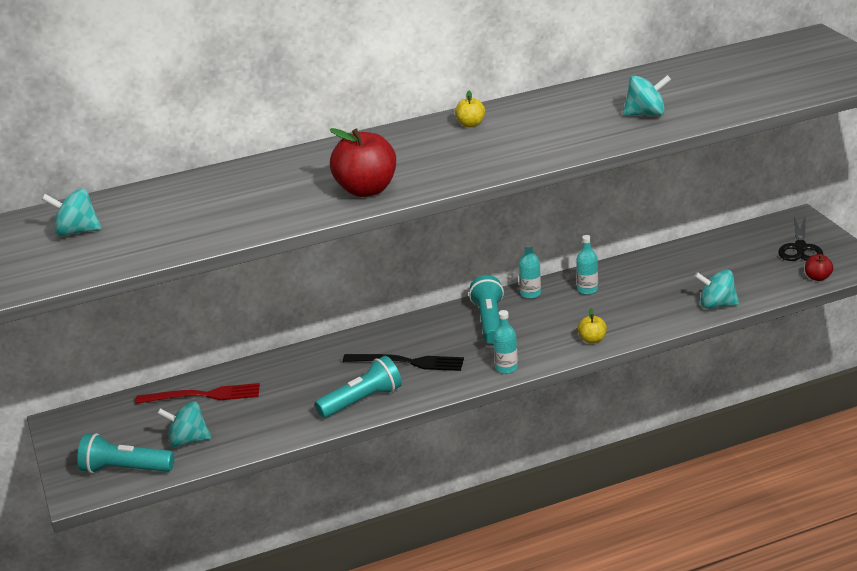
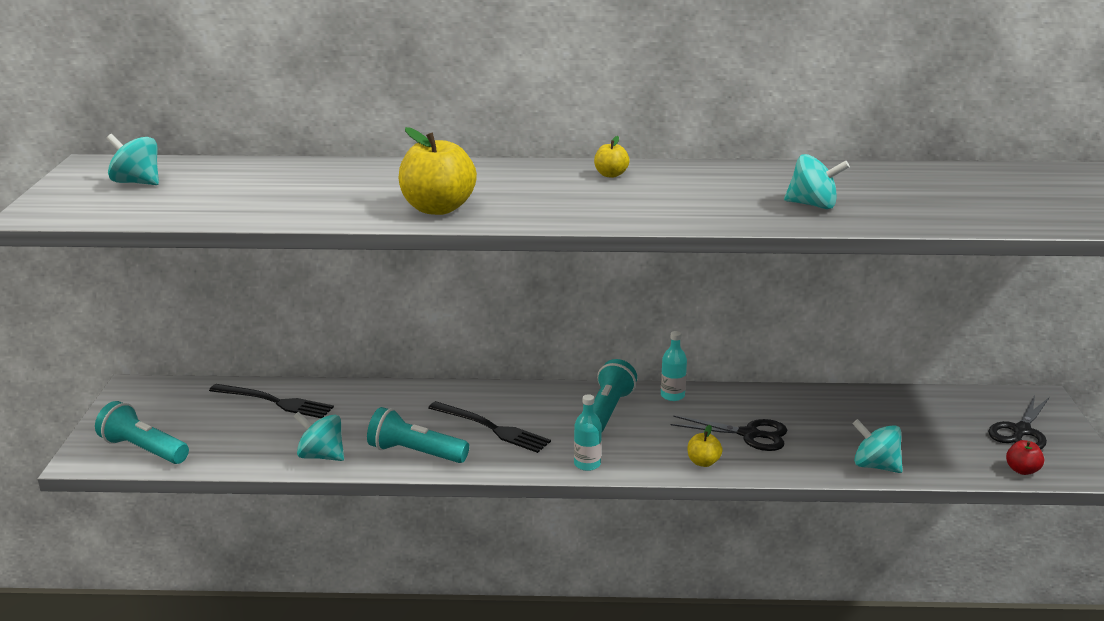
camera: 20 degrees right, 5 degrees down
(188, 440) = (222, 440): turquoise spinning top -> turquoise spinning top (321, 456)
(203, 395) = (274, 402): red fork -> black fork
(362, 400) = (415, 453): turquoise flashlight -> turquoise flashlight turned 150 degrees counterclockwise
(366, 190) = (438, 208): red apple -> yellow apple
(587, 289) = (737, 408): turquoise bottle -> none
(611, 308) = (749, 434): none -> black scissors

